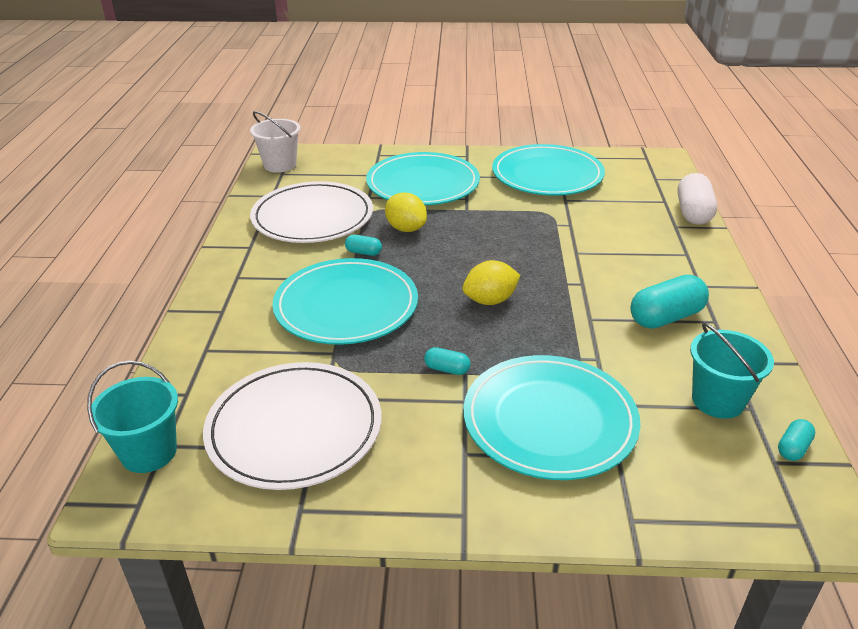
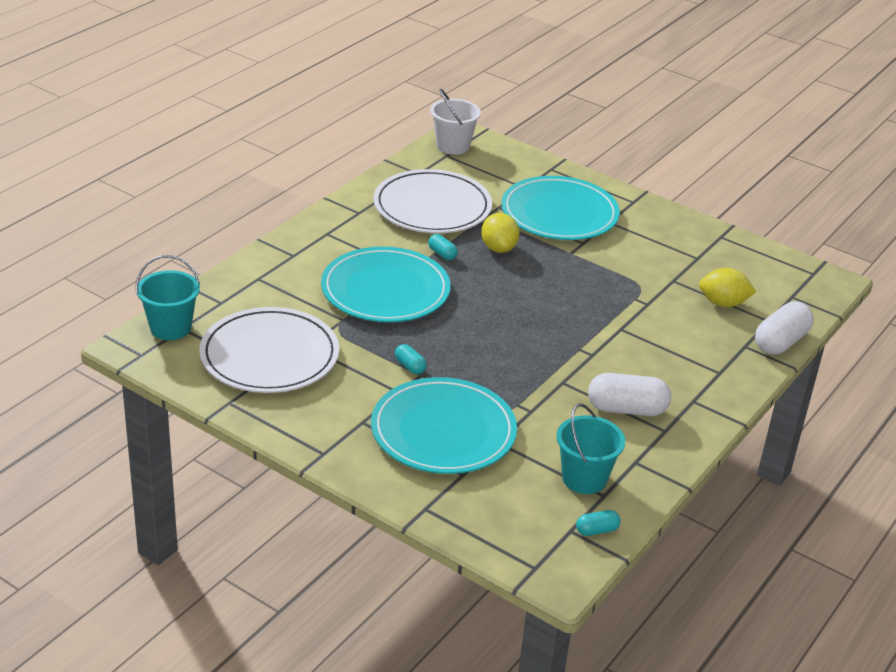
camera: 30 degrees right, 0 degrees up
(490, 300) = (500, 334): yellow lemon -> yellow lemon (723, 303)
(547, 175) = (687, 251): turquoise plate -> none
(666, 317) = (626, 409): turquoise capsule -> white capsule

